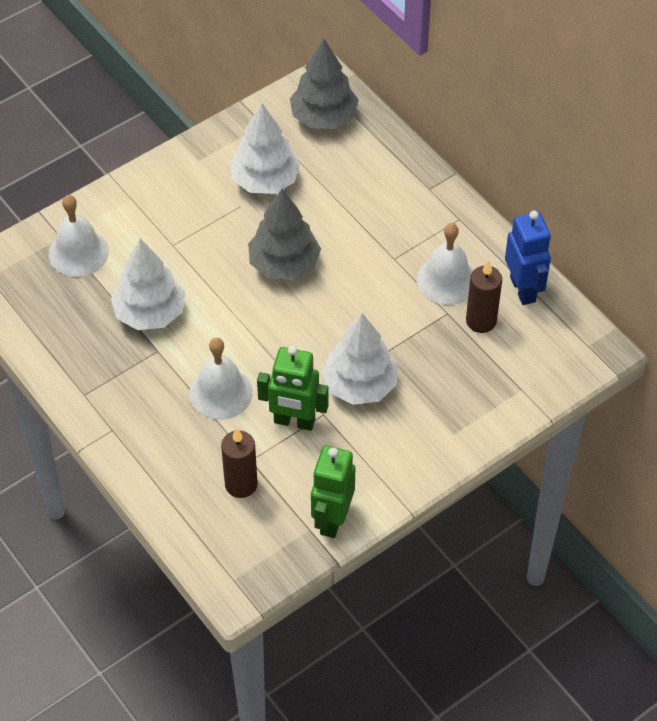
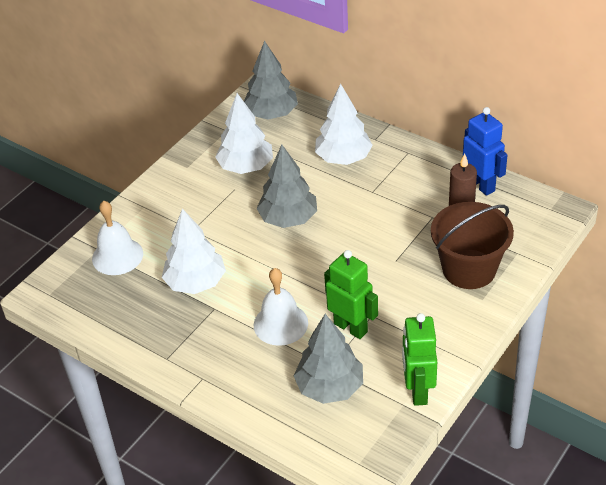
camera: 15 degrees left, 10 degrees down
(241, 484) = (330, 387): brown candle -> grey tree
(294, 421) = (351, 327): green robot -> green robot turned 135 degrees counterclockwise
(359, 385) = (390, 286): white tree -> white tree (343, 158)
(446, 280) = (420, 195): white bell -> none
(457, 392) = (469, 269): none -> brown bucket

